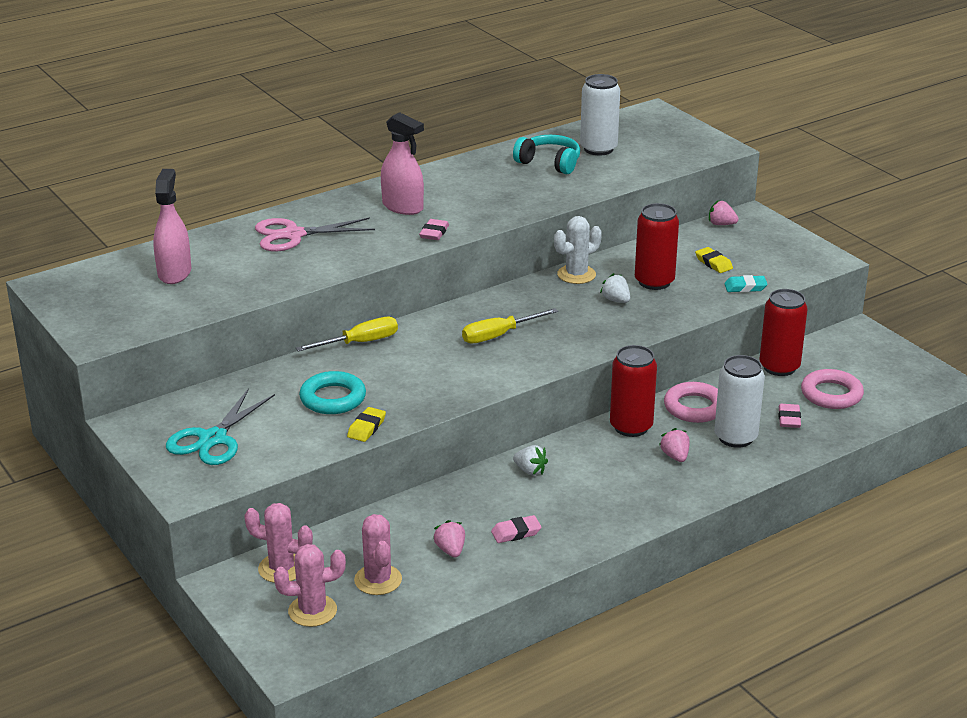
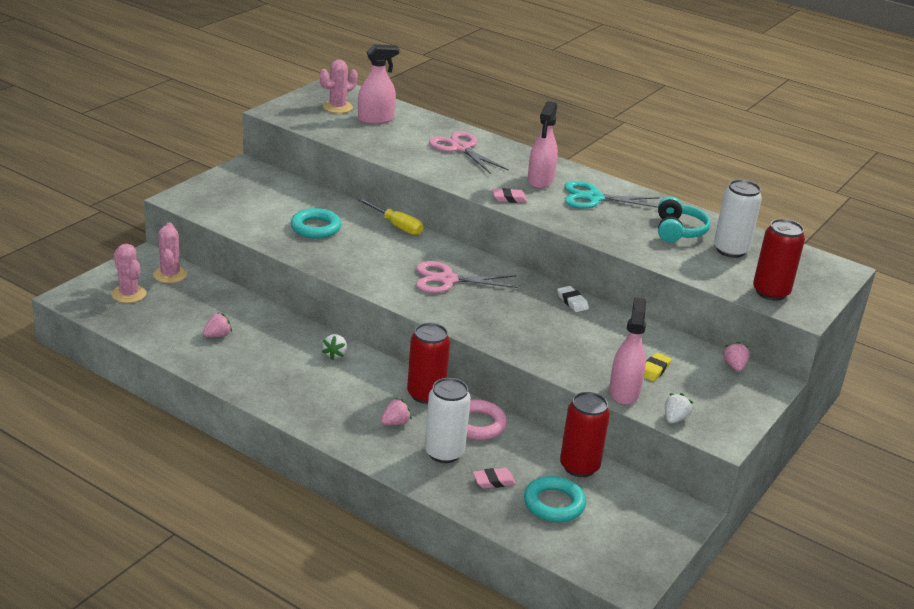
camera: 65 degrees right, 0 degrees up
(213, 439) = (242, 196): turquoise scissors -> turquoise scissors (594, 198)
(366, 428) = (285, 246): yellow eraser -> none
(378, 580) = (171, 312): pink cactus -> pink cactus (337, 107)
(499, 335) = (447, 280): yellow screwdriver -> pink scissors
(516, 533) = (251, 360): pink eraser -> none
(576, 275) = (572, 302): white cactus -> white eraser
(616, 300) = (545, 326): white strawberry -> white strawberry (674, 419)
(654, 282) = (592, 341): red can -> red can (770, 292)
(745, 287) = (624, 392): turquoise eraser -> pink spray bottle
(831, 394) = (554, 504): pink ring -> turquoise ring

